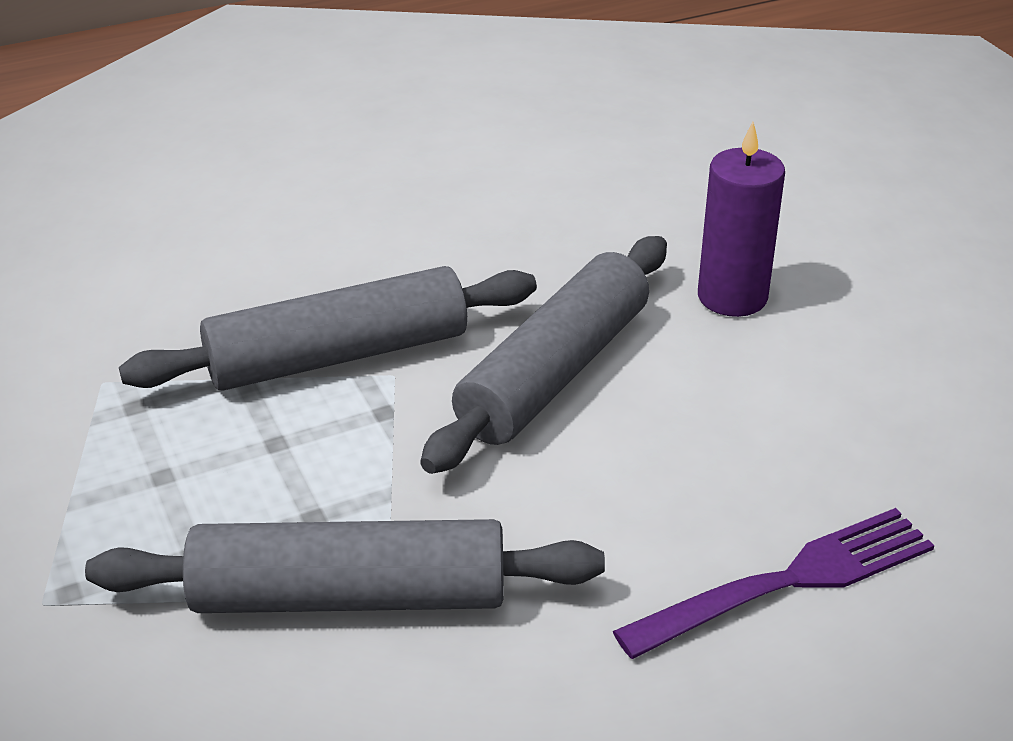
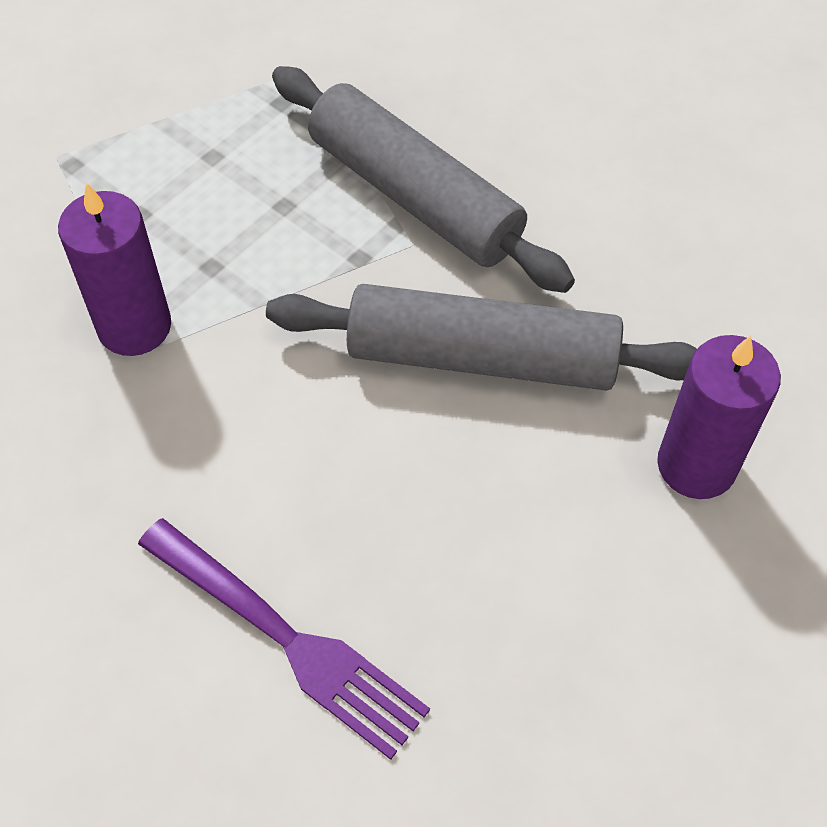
camera: 65 degrees right, 20 degrees up
(349, 596) = (134, 326): grey rolling pin -> purple candle

